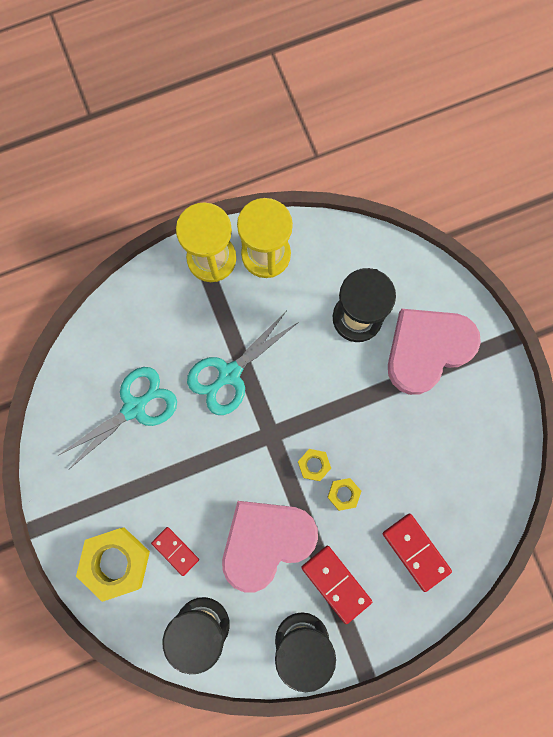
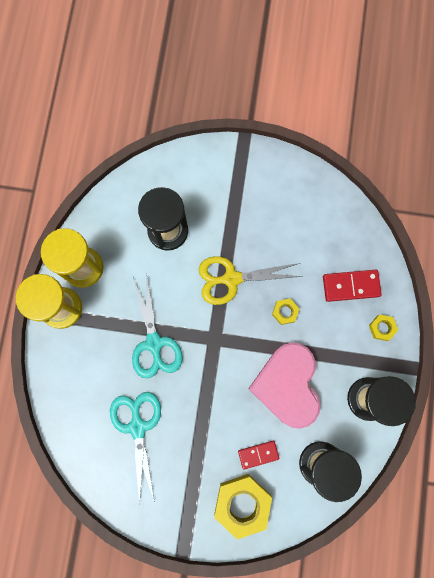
camera: 60 degrees left, 0 degrees up
(314, 465) = (253, 321): yellow nut -> yellow nut (382, 328)
(336, 583) = (343, 352): red domino -> none
(346, 416) = (232, 279): none -> yellow scissors
(427, 349) = (218, 197): pink heart -> none

